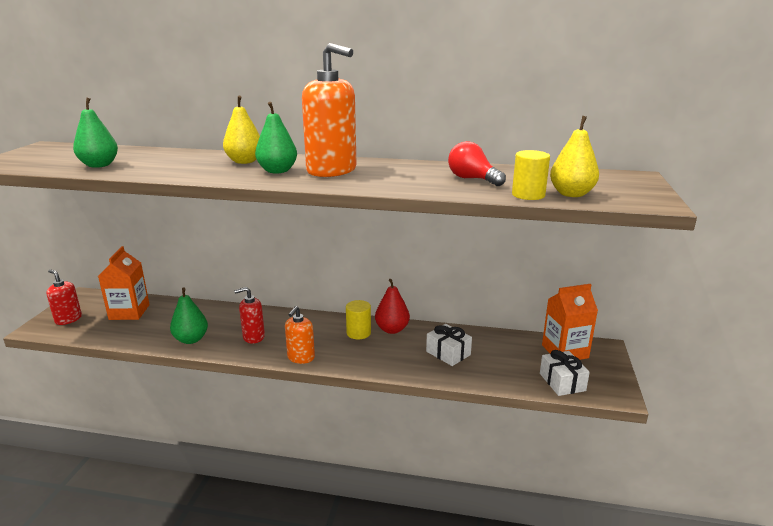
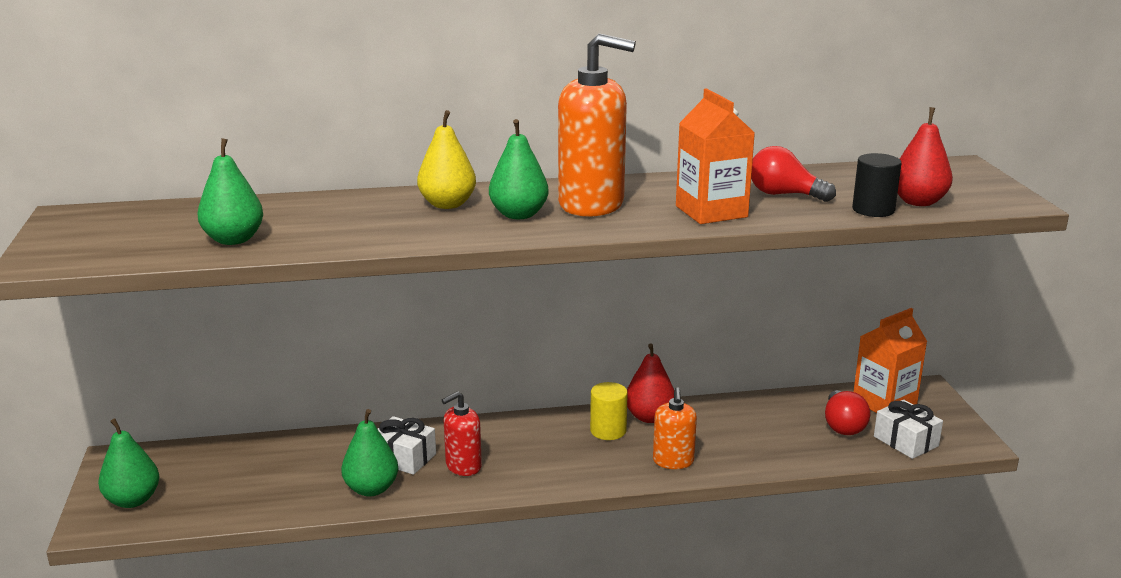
camera: 20 degrees left, 0 degrees up
(68, 319) = (133, 500): red soap dispenser -> green pear
(129, 312) = (227, 469): orange carton -> orange carton (711, 211)
(301, 357) = (557, 480): orange soap dispenser -> orange soap dispenser (673, 461)
(448, 353) = (746, 434): white gift -> white gift (404, 458)
(522, 361) = (843, 425): none -> red light bulb
(528, 195) = (873, 210): yellow cylinder -> black cylinder
(571, 194) = (918, 202): yellow pear -> red pear

